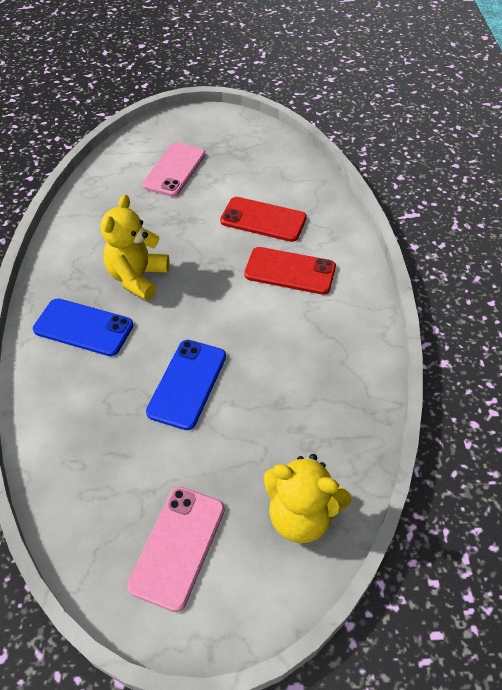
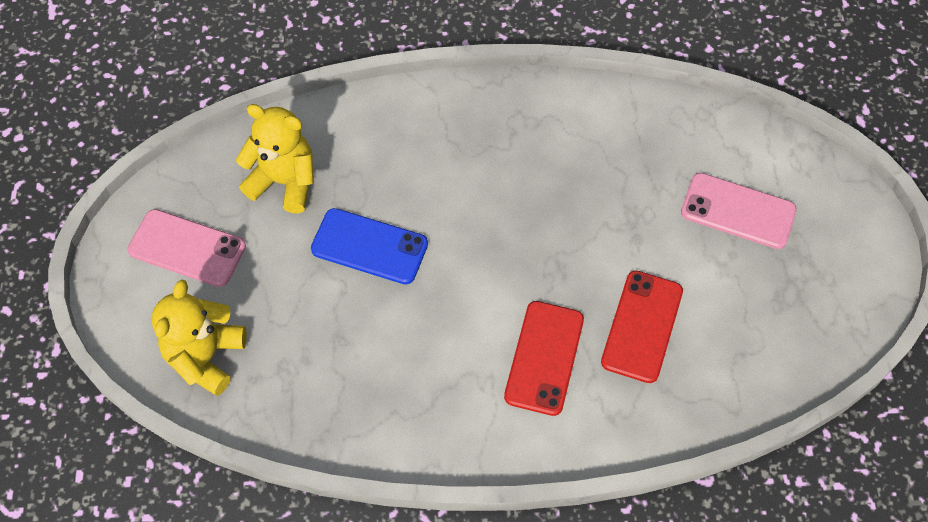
camera: 90 degrees right, 10 degrees up
(83, 327) = (449, 139): blue phone -> none
(137, 278) = (527, 185): yellow teddy bear -> yellow teddy bear (284, 182)

